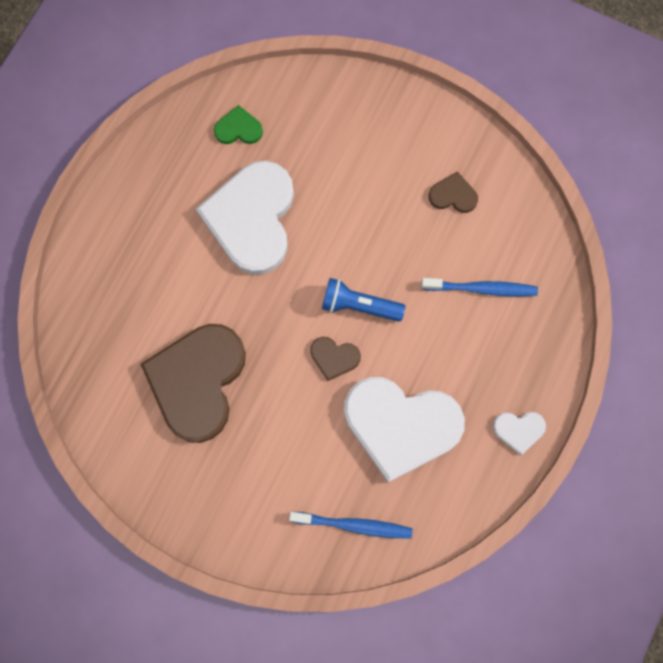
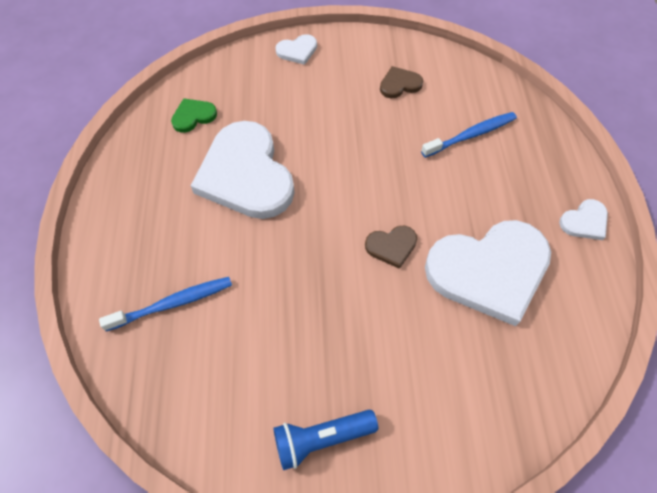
camera: 30 degrees left, 15 degrees down
(197, 381) = (278, 334): brown heart -> none
(354, 525) = (515, 384): blue toothbrush -> blue toothbrush (173, 303)
(359, 305) = (383, 195): blue flashlight -> blue flashlight (321, 438)
(378, 101) = (297, 51): none -> white heart

